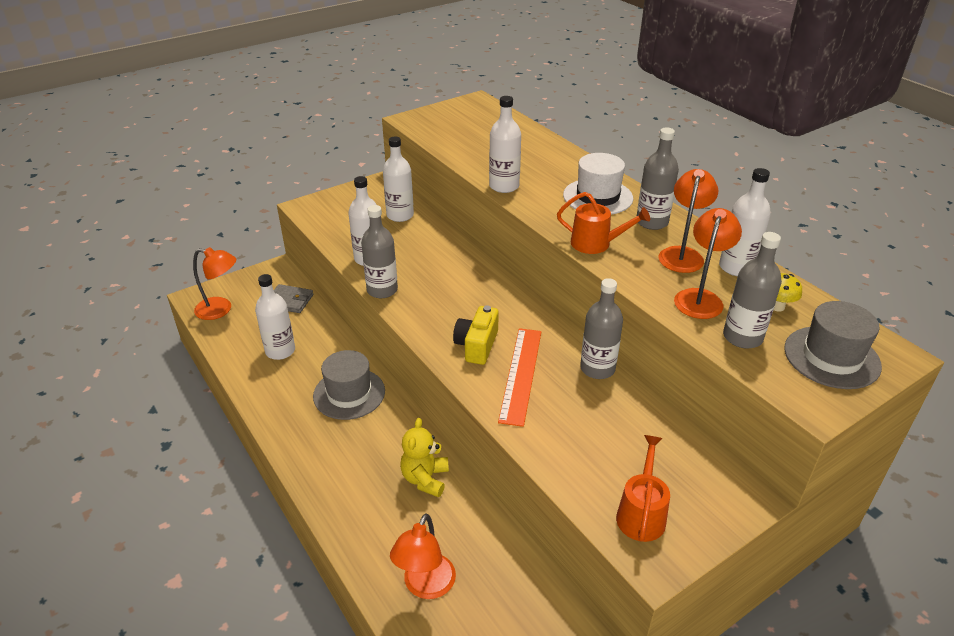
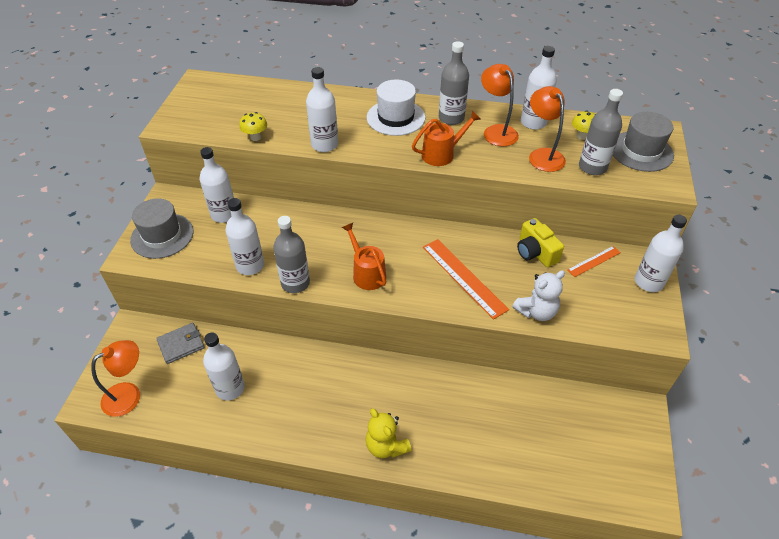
camera: 45 degrees left, 10 degrees up
(349, 393) = (326, 378): grey hat -> grey hat (162, 236)
(425, 479) = (448, 393): yellow teddy bear -> yellow teddy bear (386, 446)
(425, 586) = (532, 456): orange lamp -> none
(459, 156) = (255, 137): none -> yellow mushroom
(477, 345) = (413, 277): yellow camera -> yellow camera (535, 252)
(548, 446) = (536, 311): none -> white teddy bear
(597, 368) = (498, 241): grey bottle -> none
(641, 513) = (624, 312): orange watering can -> orange watering can (366, 273)
(676, 450) = (594, 261): none -> orange ruler
(714, 510) = (648, 282): none -> white bottle

